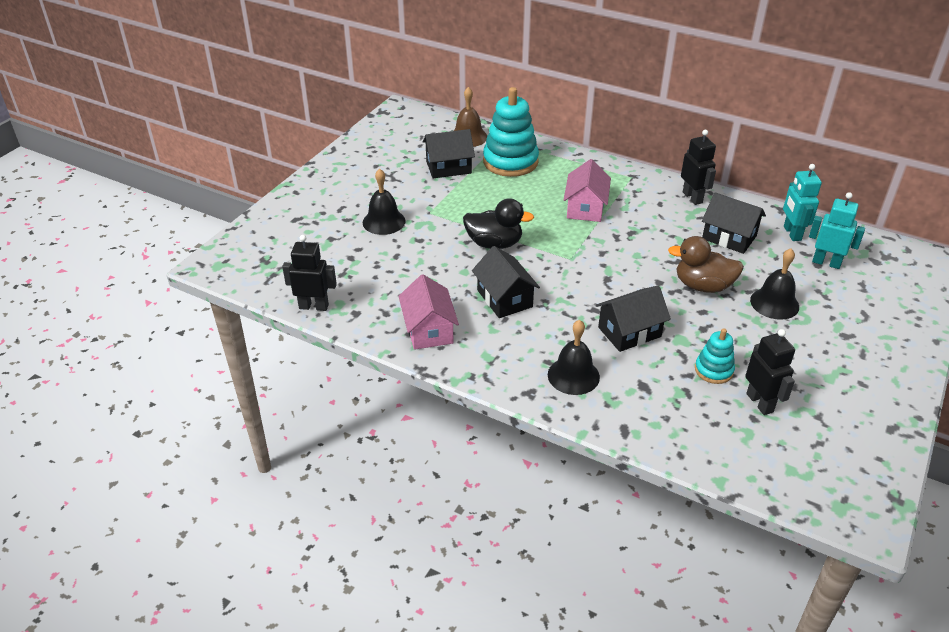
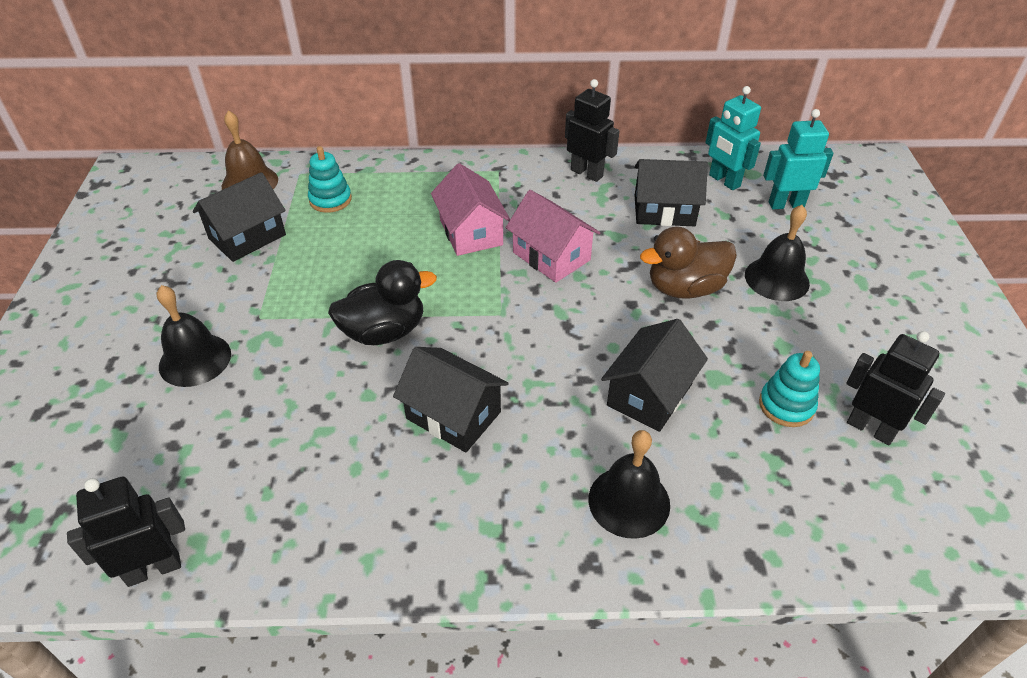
camera: 30 degrees left, 5 degrees up
(429, 330) = (374, 523): pink house -> pink house (551, 256)
(510, 162) = (330, 200): turquoise stacking toy -> turquoise stacking toy, size x0.52

